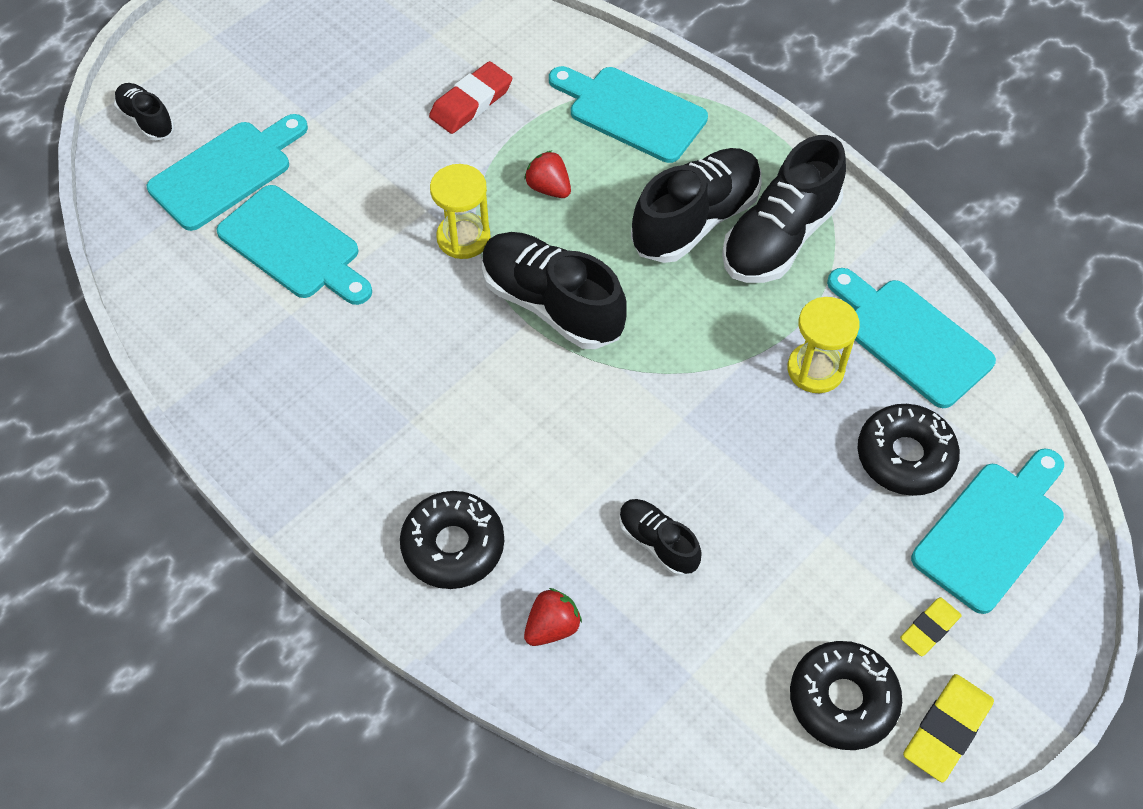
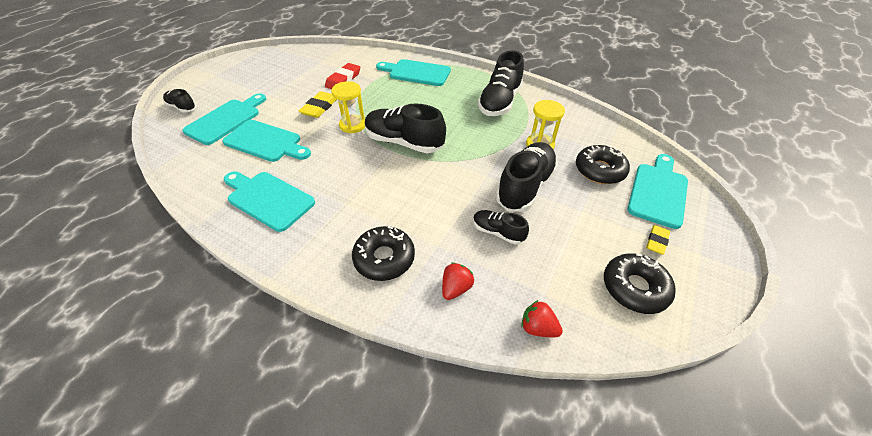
camera: 15 degrees left, 10 degrees down
(549, 188) = (388, 102): red strawberry -> red strawberry (537, 327)
(695, 220) = (460, 102): black shoe -> black shoe (525, 187)
(910, 338) = (575, 126): turquoise cutting board -> turquoise cutting board (268, 199)
(946, 730) = (697, 289): yellow eraser -> yellow eraser (319, 107)

